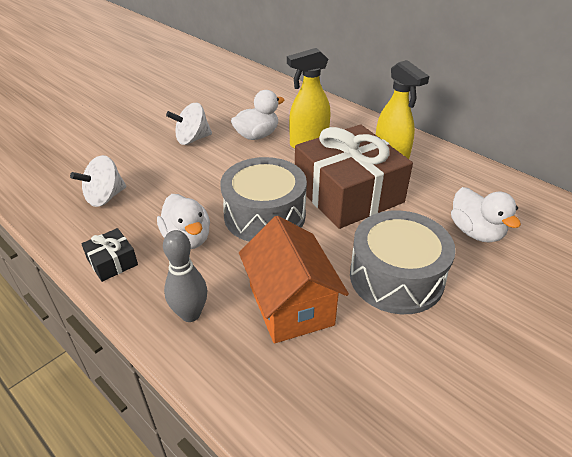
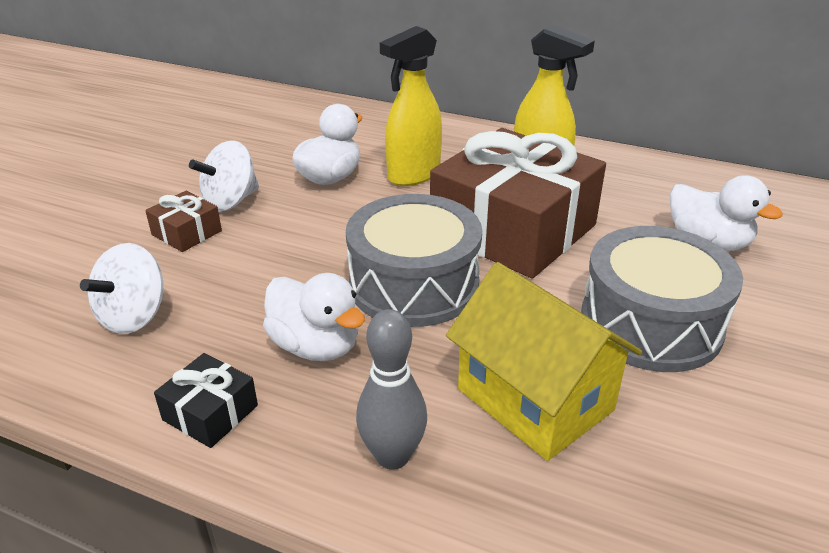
camera: 20 degrees left, 5 degrees down
(158, 154) = (187, 233): none -> brown gift
(291, 305) = (535, 399): orange house -> yellow house

